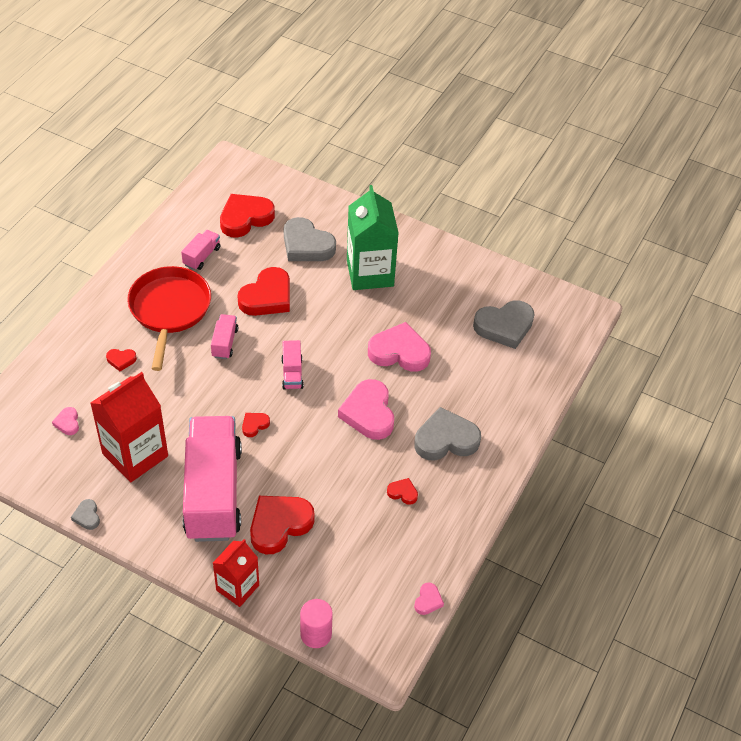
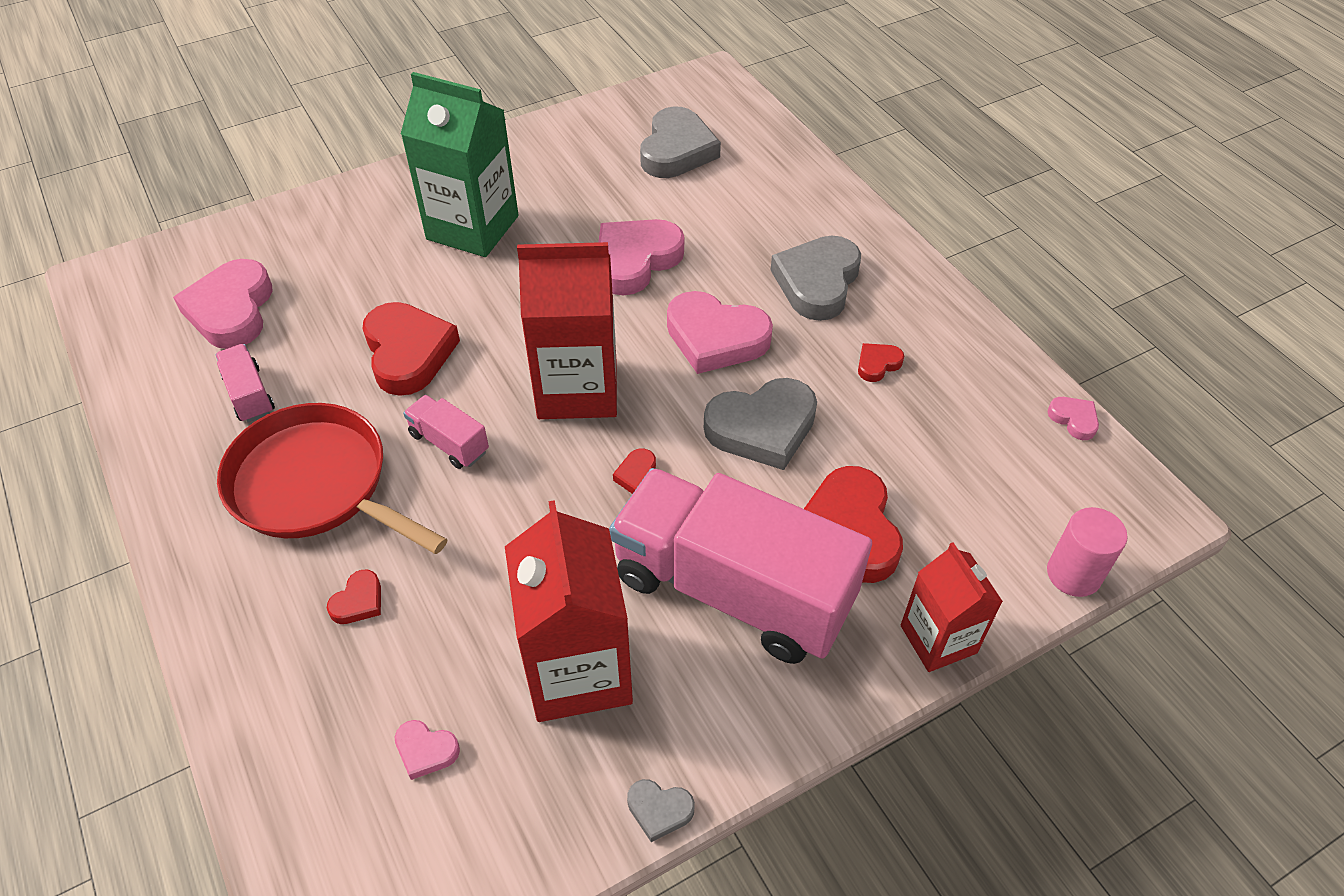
camera: 55 degrees left, 0 degrees up
(245, 218) = (231, 310): red heart -> pink heart
(292, 373) = (577, 389): pink truck -> red carton
(306, 245) = (356, 267): grey heart -> grey heart (762, 428)

